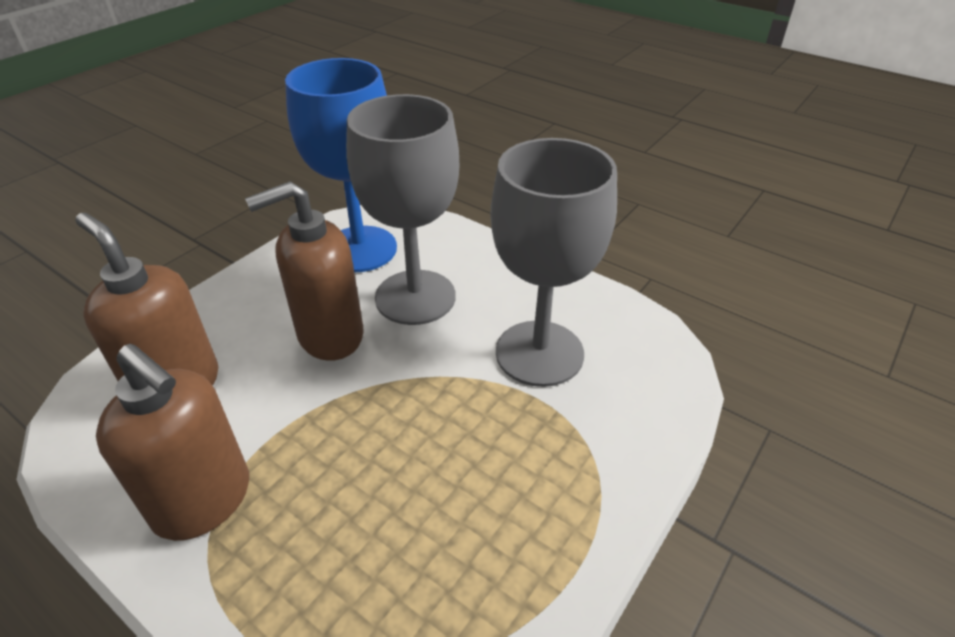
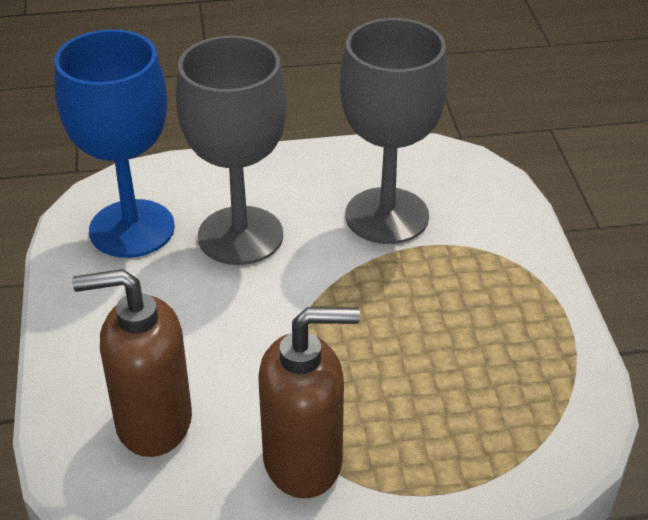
camera: 45 degrees left, 0 degrees up
(329, 336) = (217, 306): brown soap dispenser -> none

